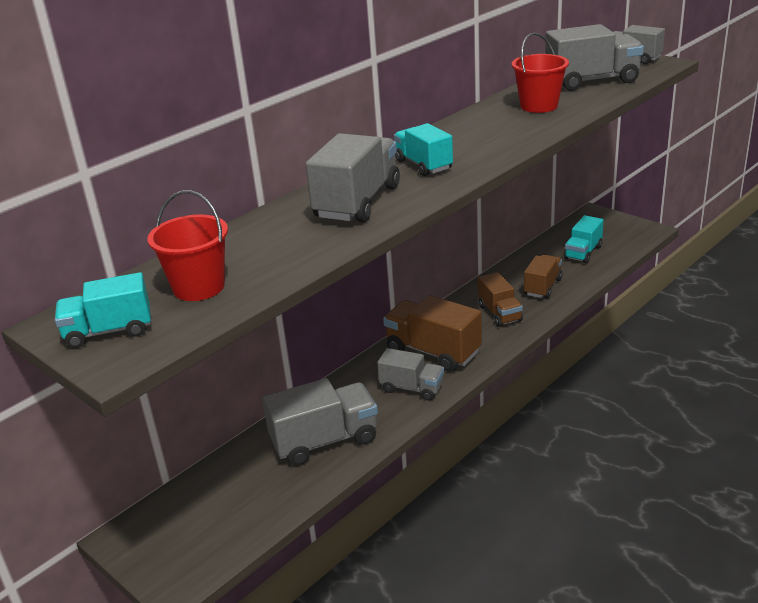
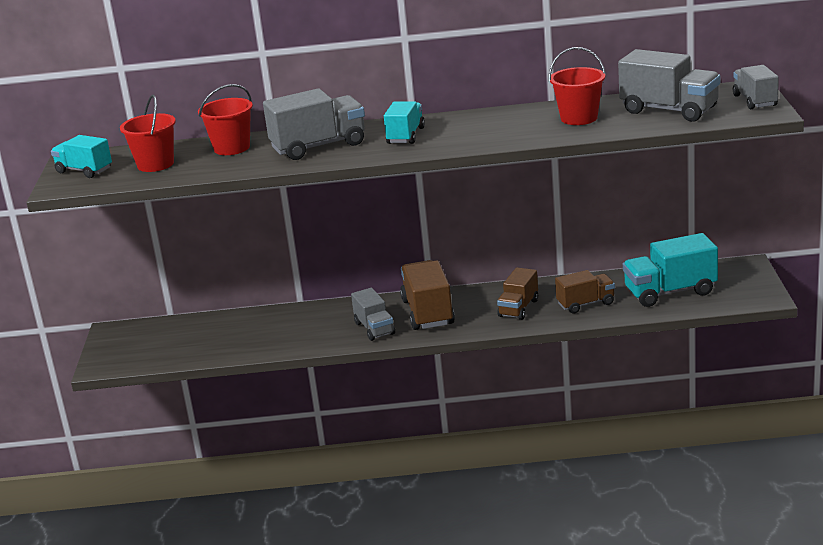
camera: 45 degrees right, 5 degrees down
(258, 237) = (232, 148): none -> red bucket
(325, 440) = (276, 333): grey truck -> none
(583, 252) = (670, 292): turquoise truck -> turquoise truck, size x1.59

